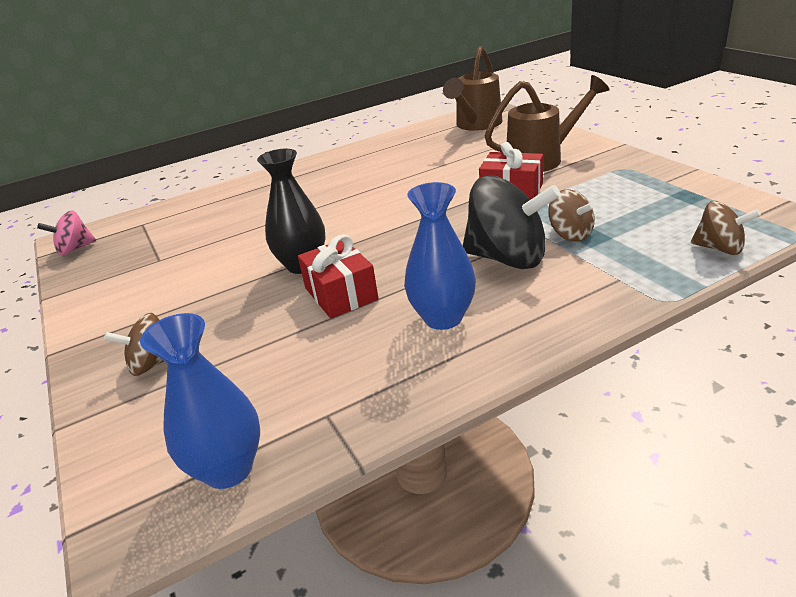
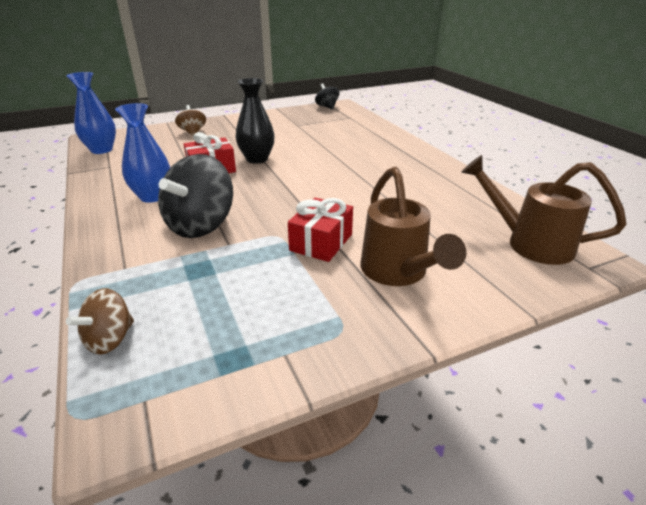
camera: 90 degrees right, 0 degrees up
(75, 249) = (327, 107): pink spinning top -> black spinning top
(570, 234) = (212, 259): brown spinning top -> none

